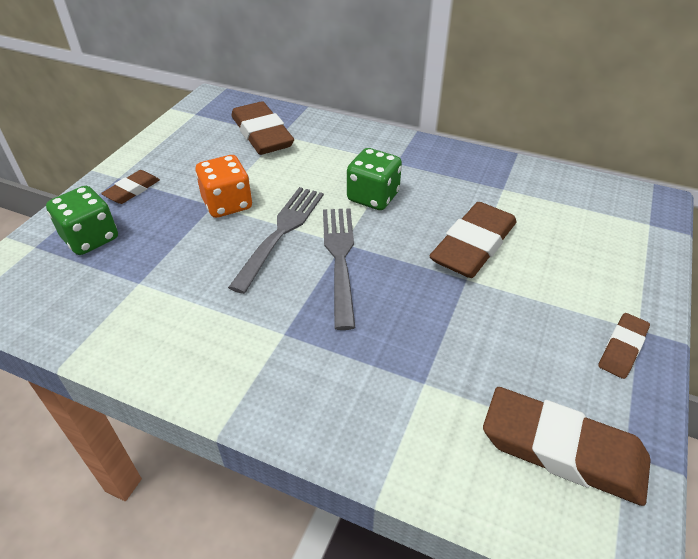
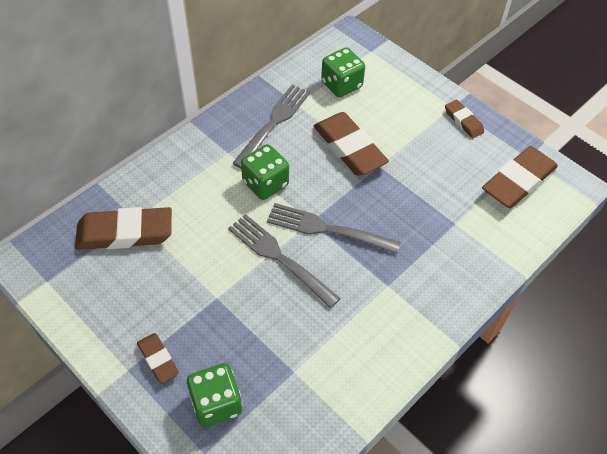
camera: 70 degrees left, 10 degrees up
(227, 204) = (221, 286): orange dice -> none
(460, 180) = (274, 123): none -> grey fork
(566, 214) = (341, 85): none -> green dice

